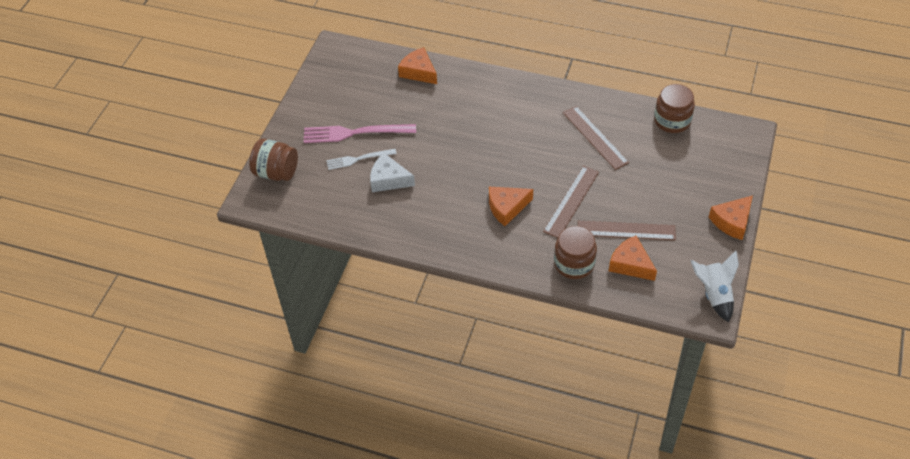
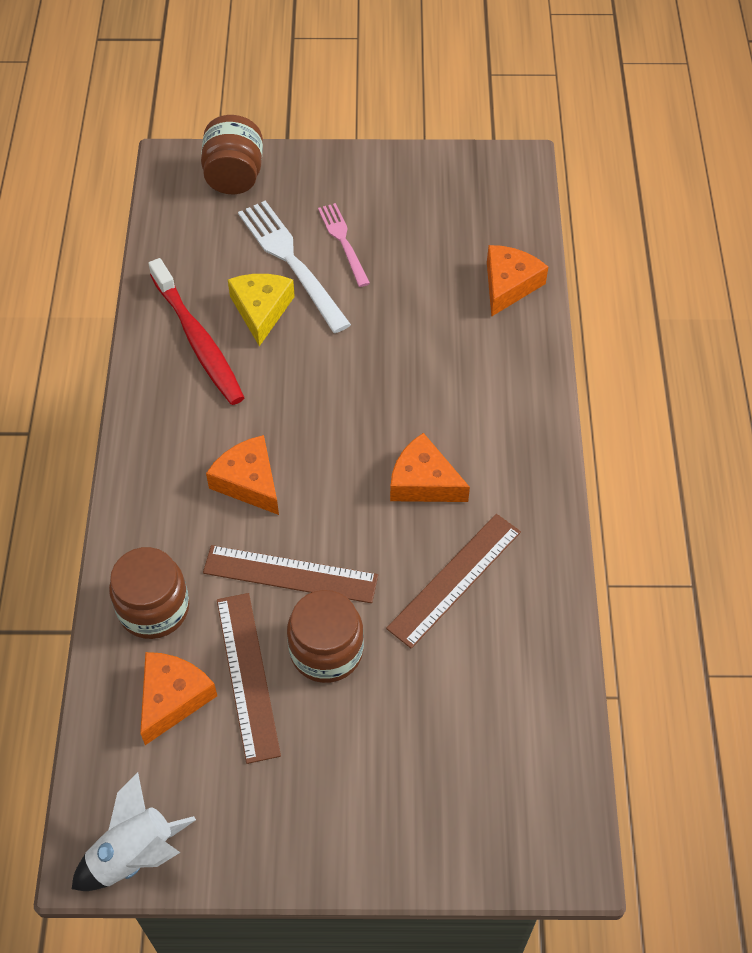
camera: 70 degrees right, 5 degrees up
(354, 133) = (343, 241): pink fork -> pink fork, size x0.61
(358, 159) = (291, 261): white fork -> white fork, size x1.64
(388, 180) = (261, 310): white cheese -> yellow cheese
(398, 213) = (198, 341): none -> red toothbrush
(672, 121) = (546, 704): brown jar -> brown jar (326, 651)
(732, 222) = (318, 860): orange cheese -> orange cheese (423, 482)

